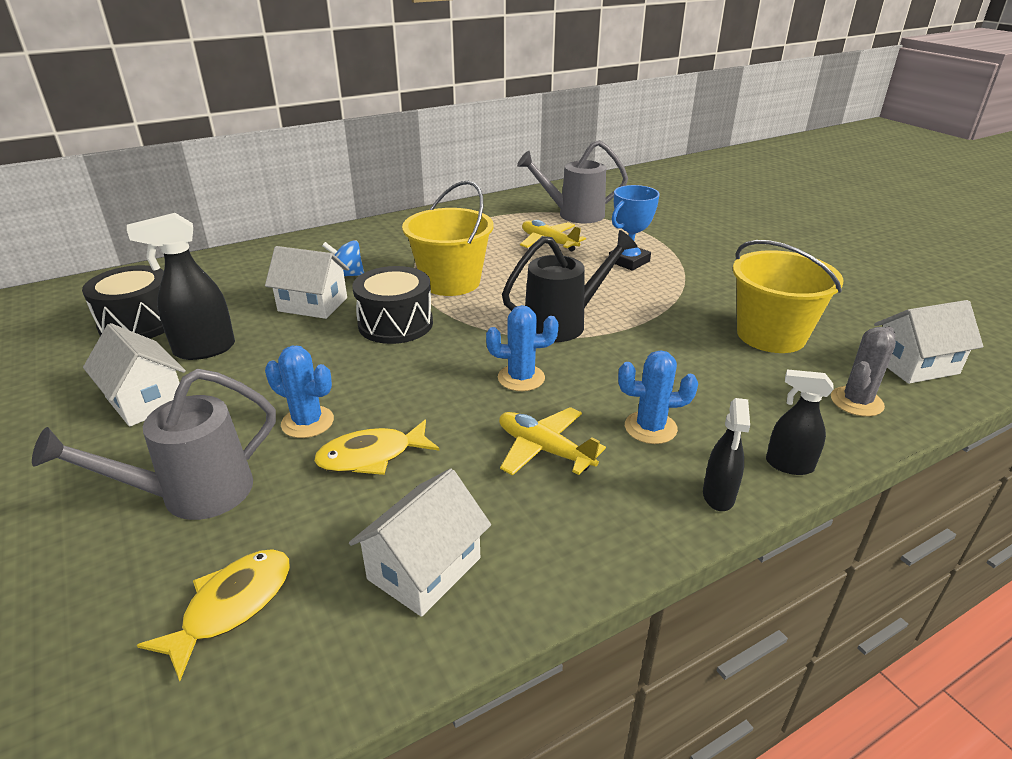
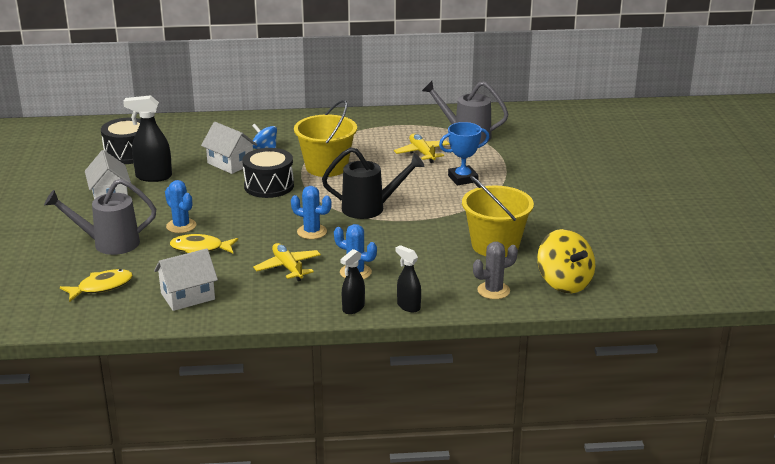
camera: 25 degrees right, 5 degrees down
(915, 365) = (564, 283): white house -> yellow spinning top

